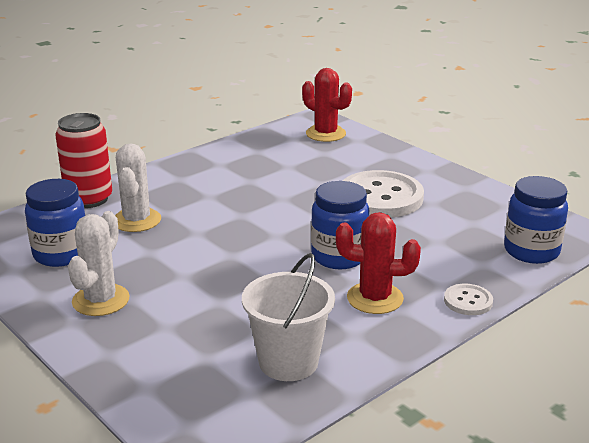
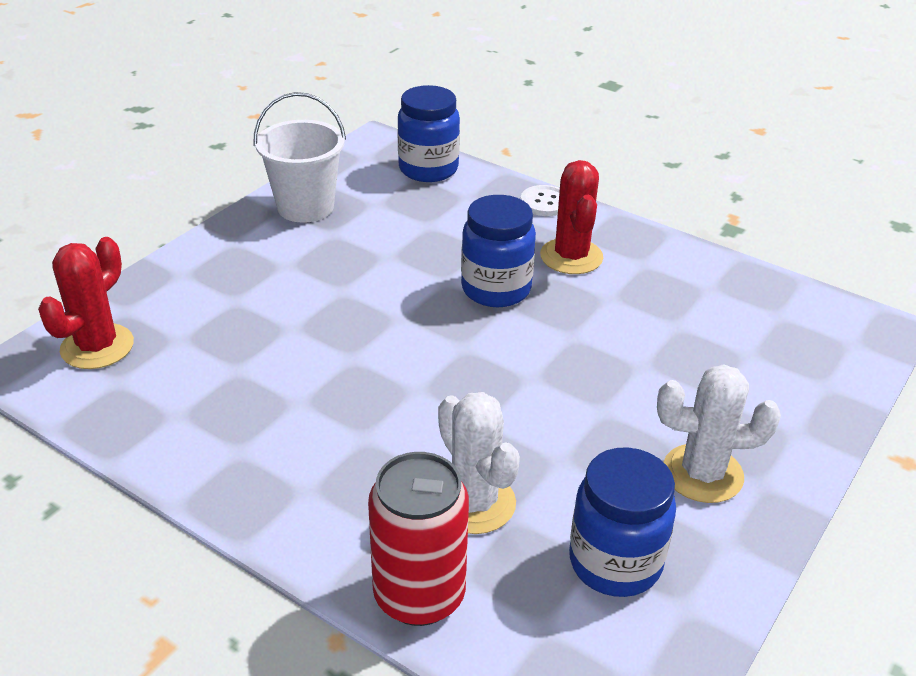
camera: 105 degrees left, 10 degrees up
(136, 220) = (474, 503): white cactus -> white cactus turned 75 degrees clockwise
(288, 362) = (716, 298): white bucket -> white bucket (305, 207)
(381, 197) = (326, 272): white button -> none

